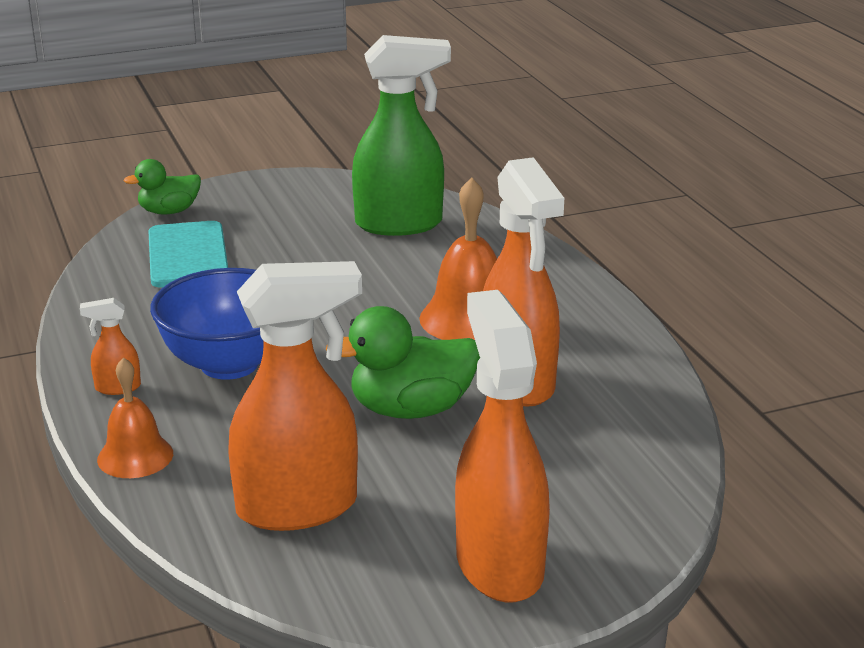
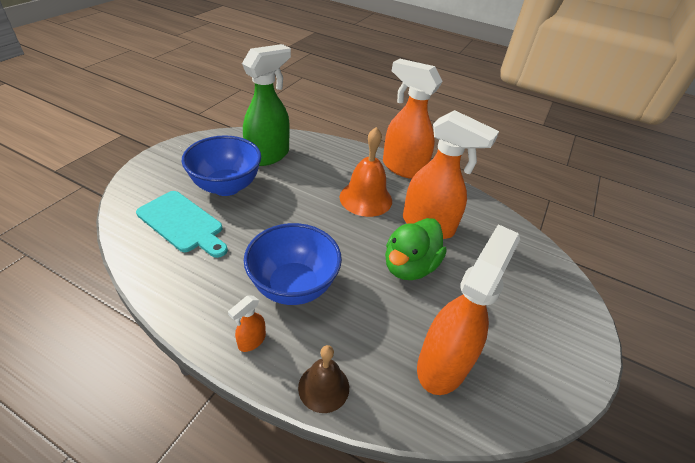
camera: 45 degrees left, 15 degrees up
(135, 456) = (323, 387): orange bell -> brown bell
(169, 211) = (130, 194): green duck -> none
(291, 240) = (226, 186): none -> blue bowl
(499, 565) = (552, 337): orange spray bottle -> orange spray bottle (403, 168)

